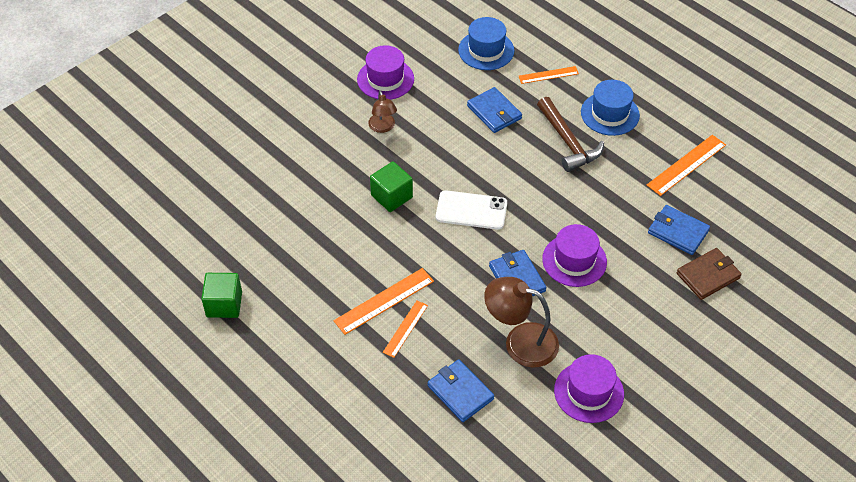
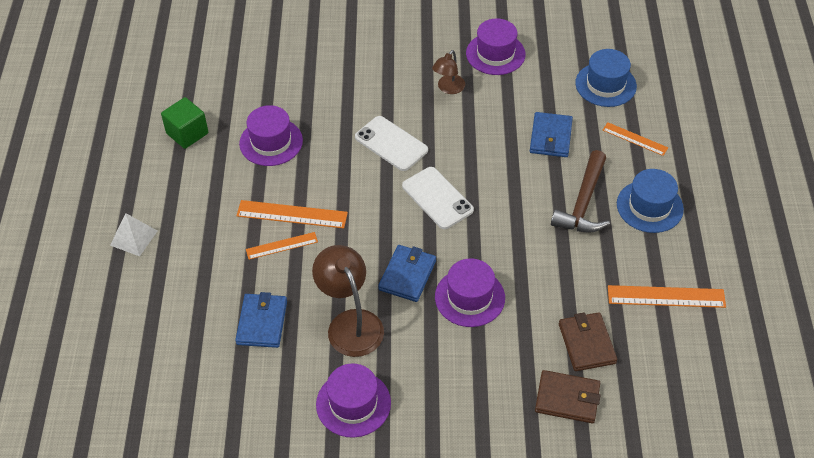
camera: 45 degrees right, 0 degrees up
(285, 414) = (133, 238): none -> white pyramid
(300, 261) = (271, 142): none -> purple hat
(391, 196) = (391, 144): green cube -> white phone
(678, 232) = (586, 343): blue wallet -> brown wallet

